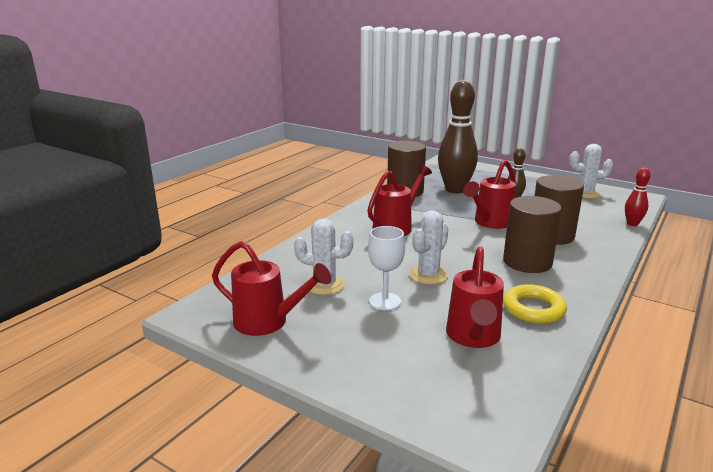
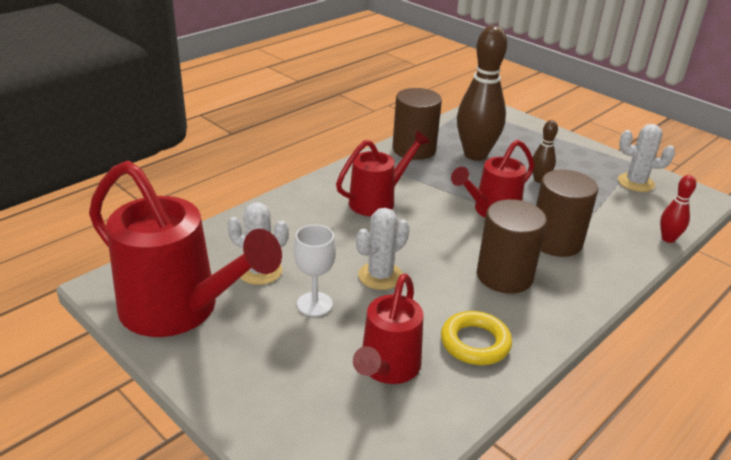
camera: 10 degrees right, 10 degrees up
(268, 322) = (179, 310): red watering can -> red watering can, size x1.69

